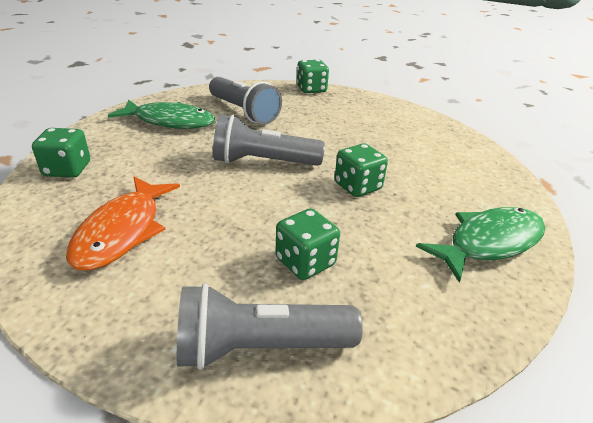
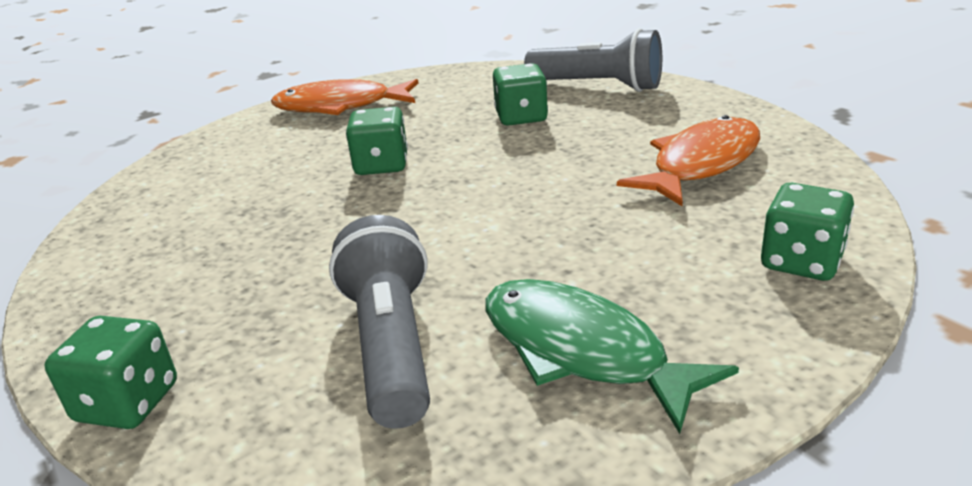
camera: 145 degrees left, 5 degrees down
(263, 162) = (466, 217): grey flashlight -> none
(489, 243) = (340, 106): green fish -> orange fish

